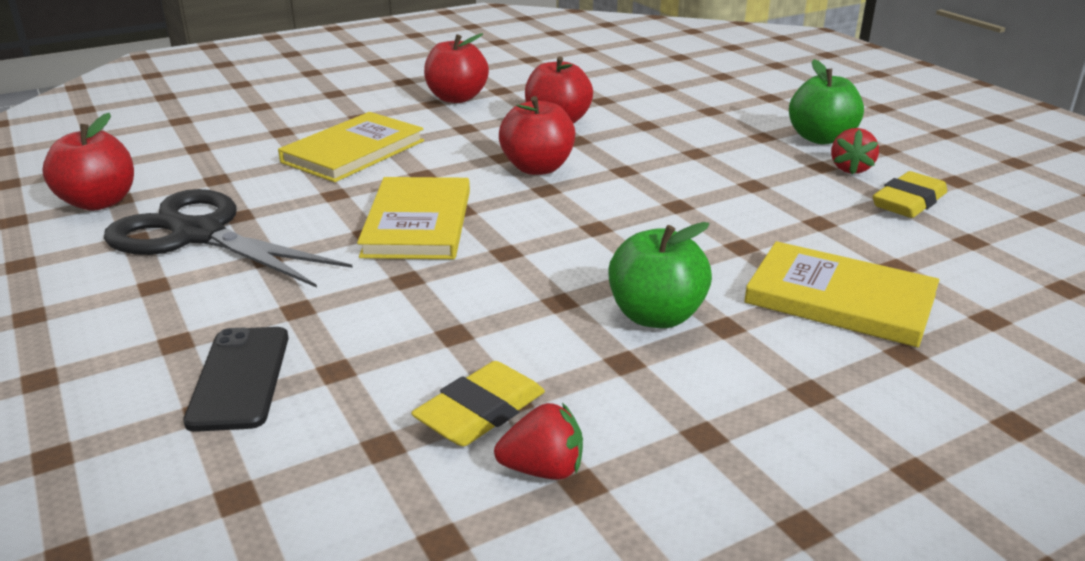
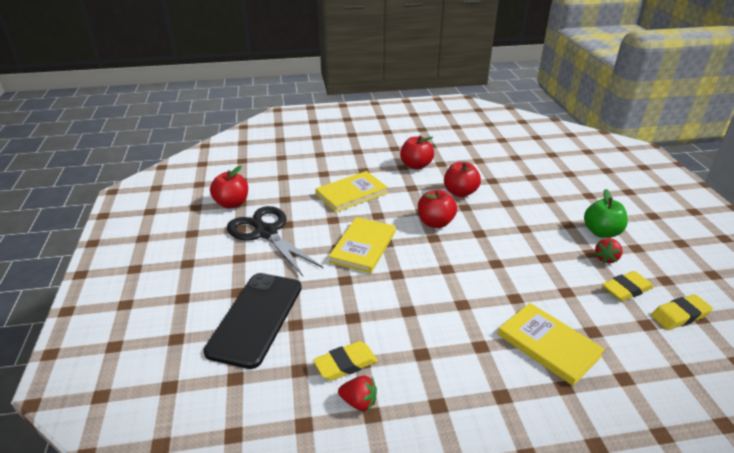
camera: 20 degrees right, 5 degrees up
(240, 378) = (256, 318): black phone -> black phone, size x1.74
(656, 316) = (449, 331): green apple -> none
(1009, 220) = (680, 315): none -> yellow eraser

